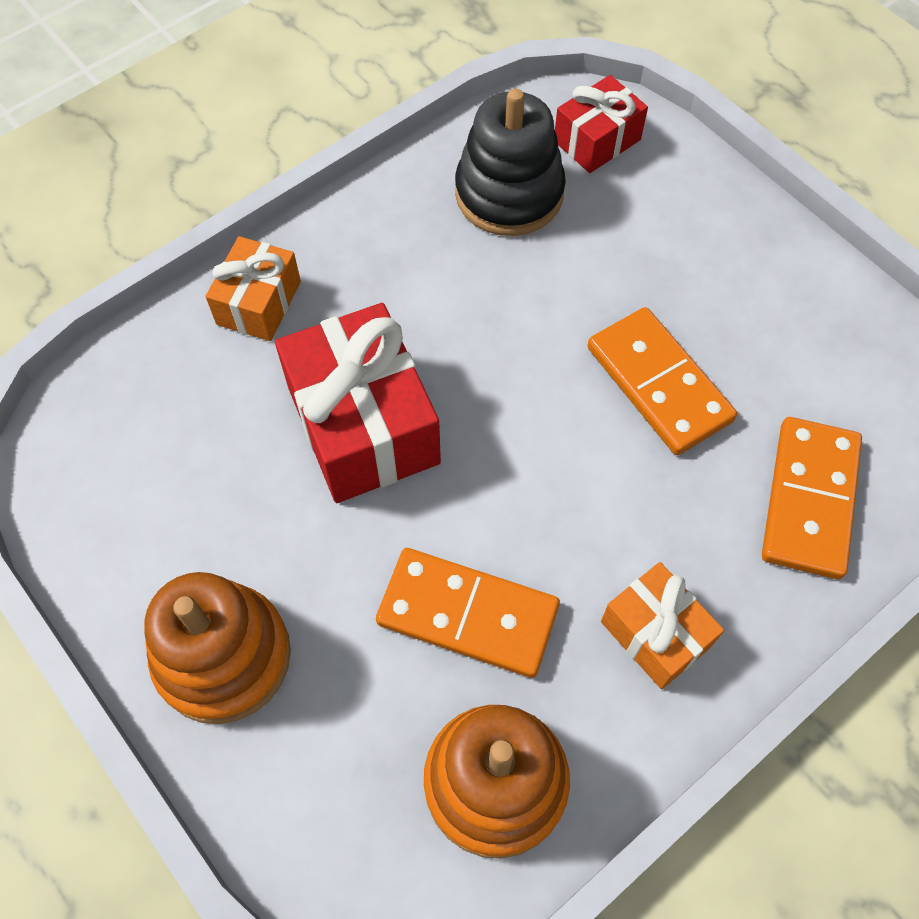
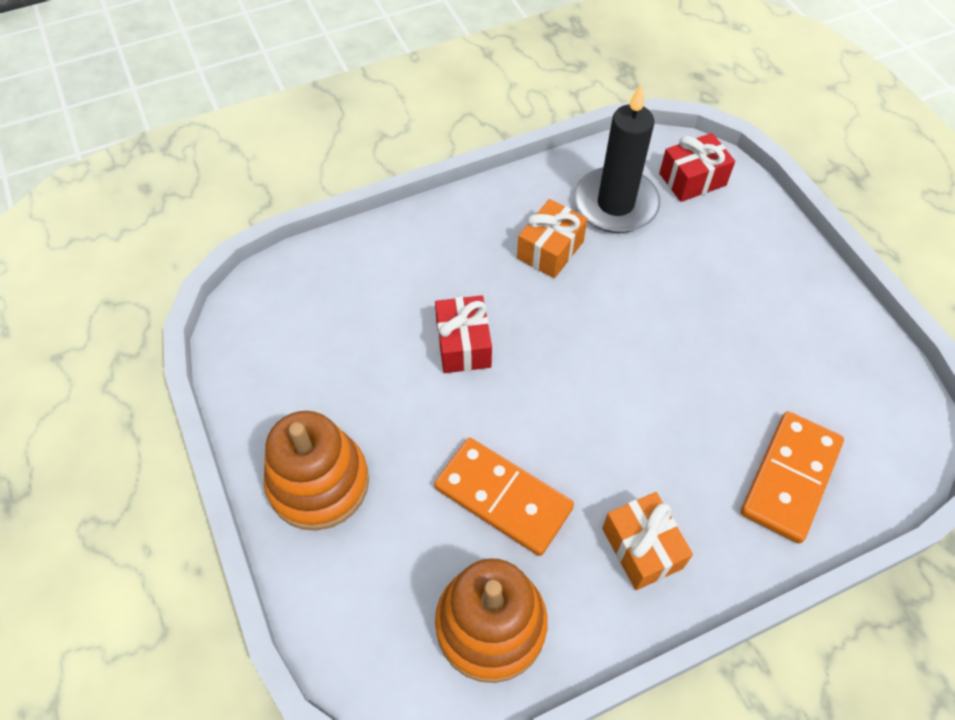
camera: 15 degrees right, 5 degrees down
(259, 303) = (412, 243): orange gift -> orange gift (550, 250)
(363, 425) = (463, 345): red gift -> red gift, size x0.57
(509, 193) = (615, 204): black stacking toy -> black candle
(659, 384) = (693, 365): orange domino -> none

